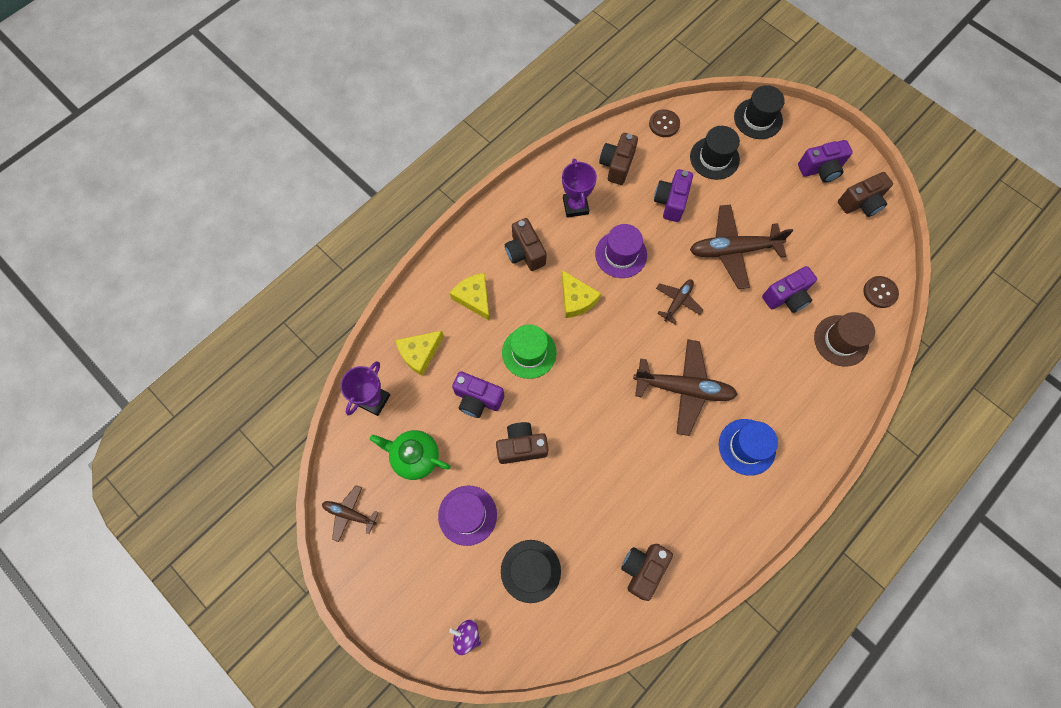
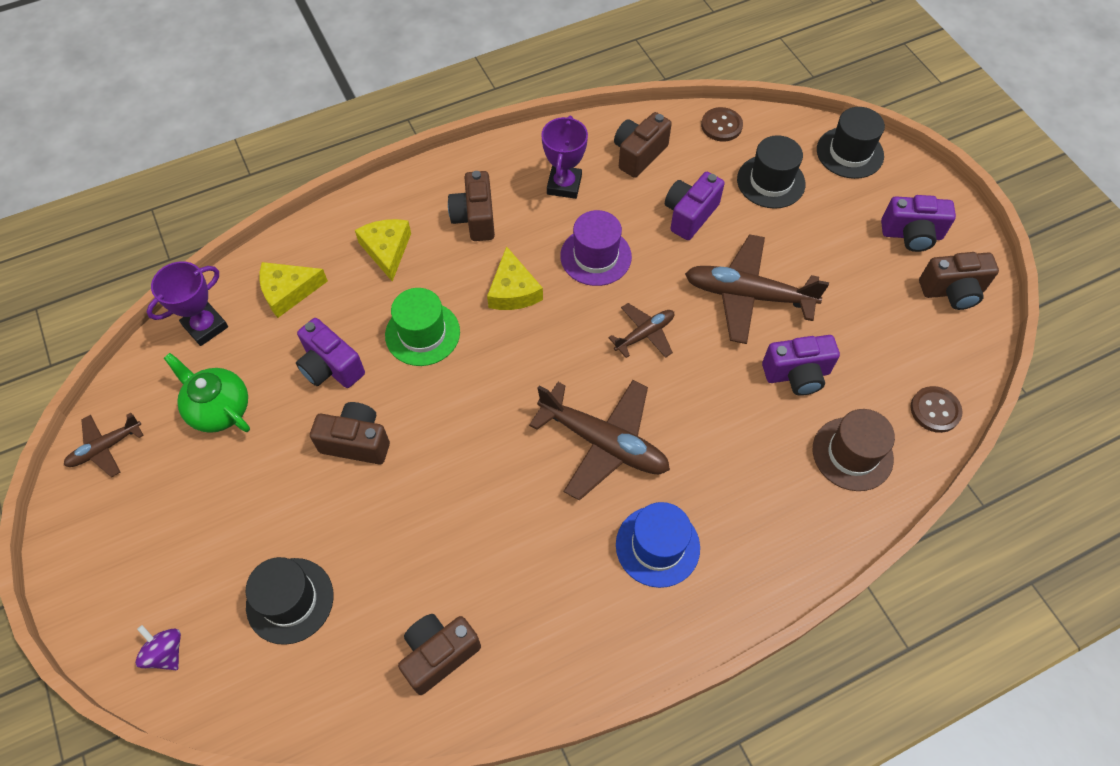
camera: 20 degrees right, 10 degrees down
(349, 514) = (105, 448): brown plane -> brown plane turned 75 degrees counterclockwise
(467, 515) = (246, 501): purple hat -> none

